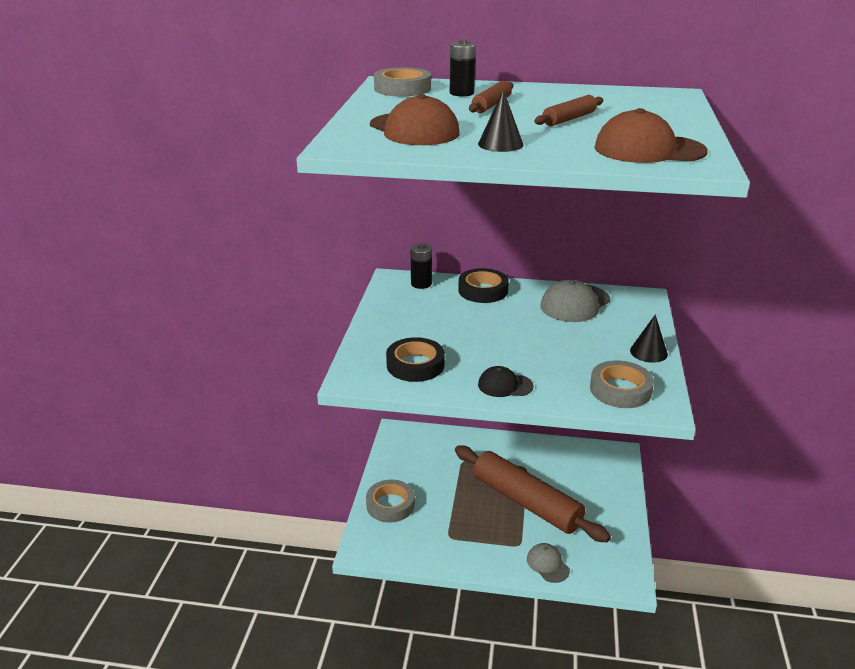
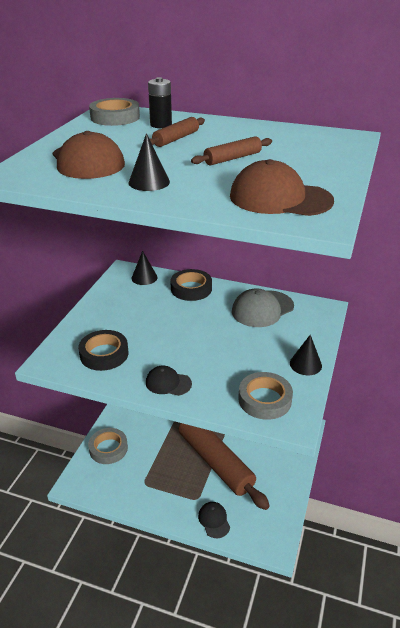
camera: 10 degrees right, 5 degrees up
(421, 284) = (144, 277): black battery -> black cone
(547, 564) = (214, 520): grey cap -> black cap

